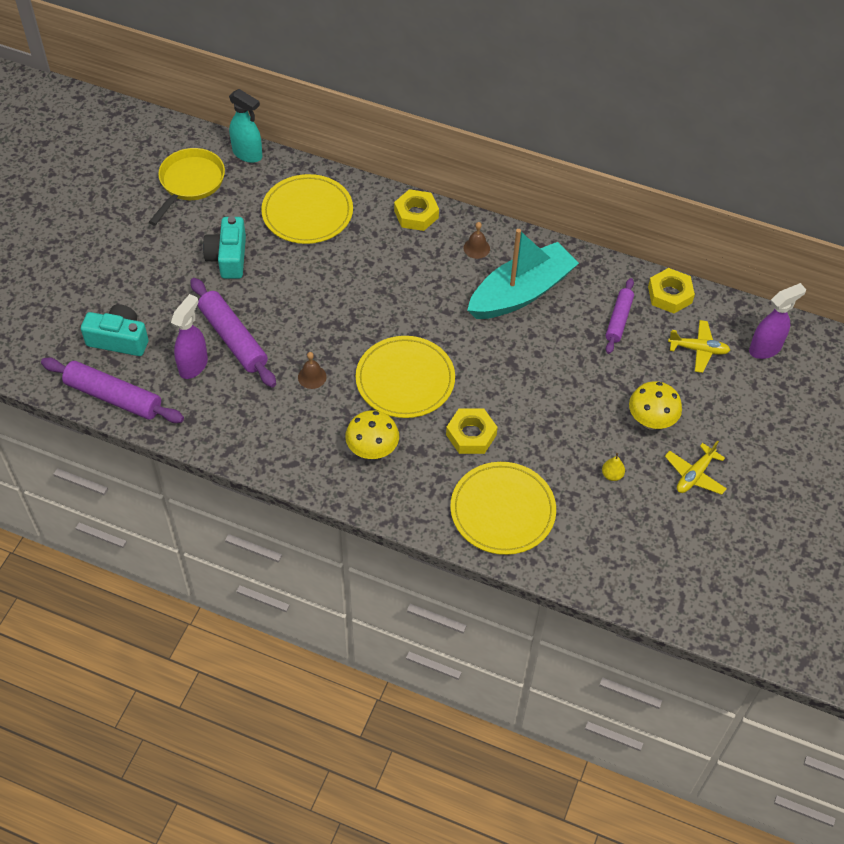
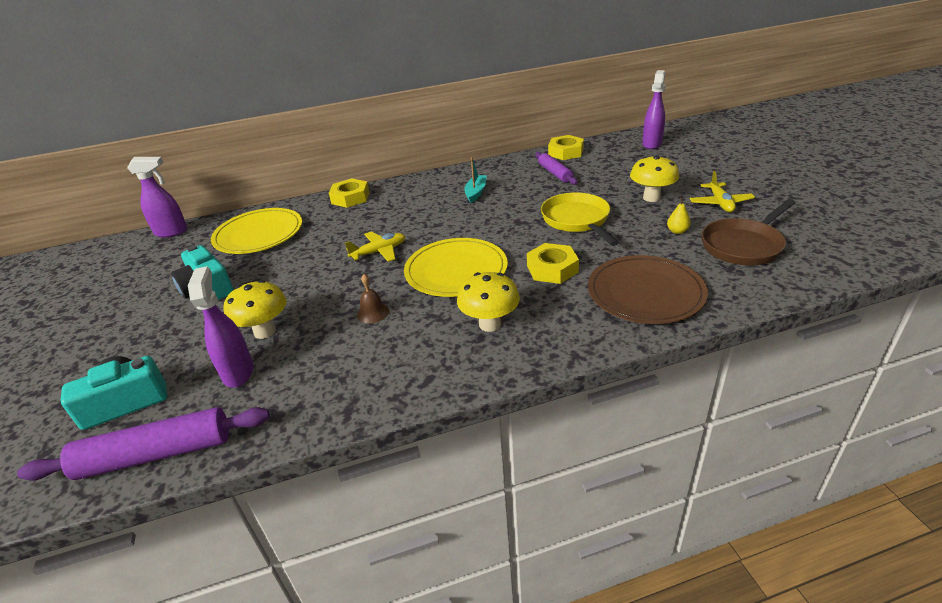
camera: 35 degrees left, 20 degrees down
(190, 183) = (126, 268): yellow pan -> yellow pan (577, 220)
(233, 338) = (265, 331): purple rolling pin -> yellow mushroom
(248, 154) = (172, 232): turquoise spray bottle -> purple spray bottle
(476, 248) = (415, 191): brown bell -> none
(502, 510) = (645, 293): yellow plate -> brown plate
(521, 292) = (476, 193): turquoise boat -> turquoise boat, size x0.44
(636, 530) = (743, 245): none -> brown pan
(698, 350) = (620, 161): yellow plane -> yellow plane (379, 252)

